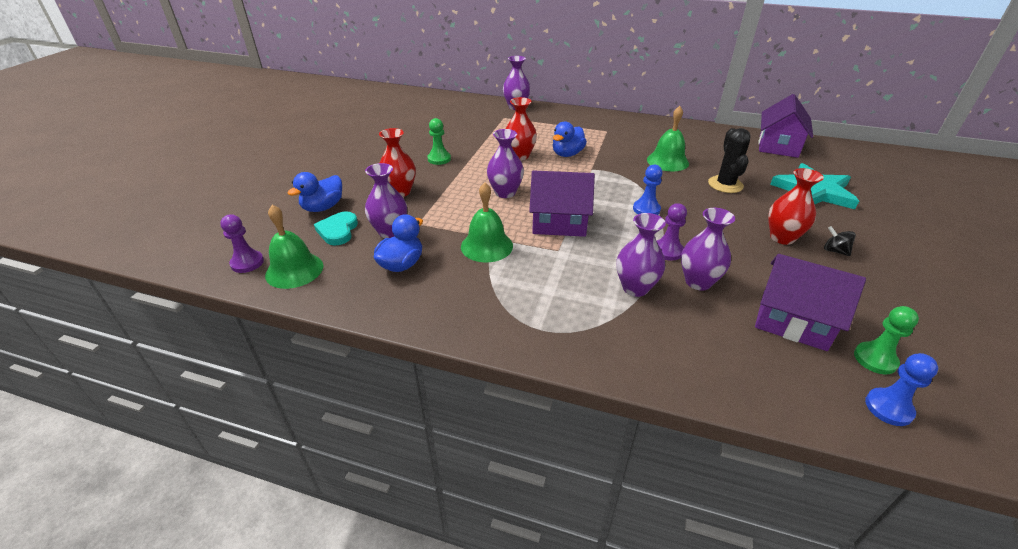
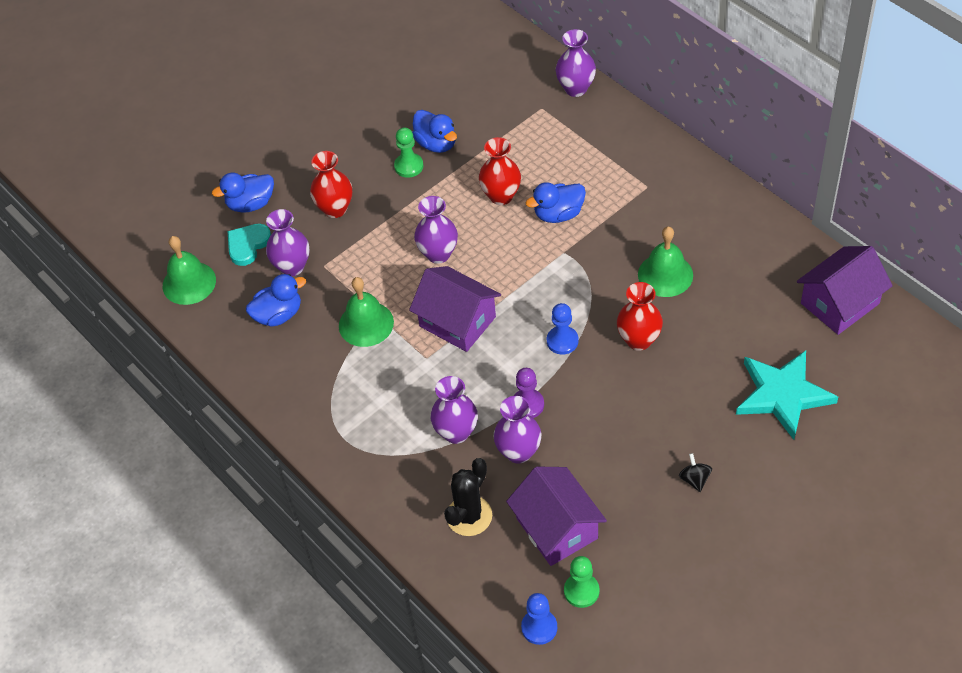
camera: 35 degrees right, 15 degrees up
(247, 263) = (156, 257): purple pawn -> none
(449, 145) = (436, 143): none -> blue duck
(725, 185) = (690, 341): black cactus -> black cactus (469, 516)
(782, 237) = (661, 440): red vase -> red vase (639, 340)

